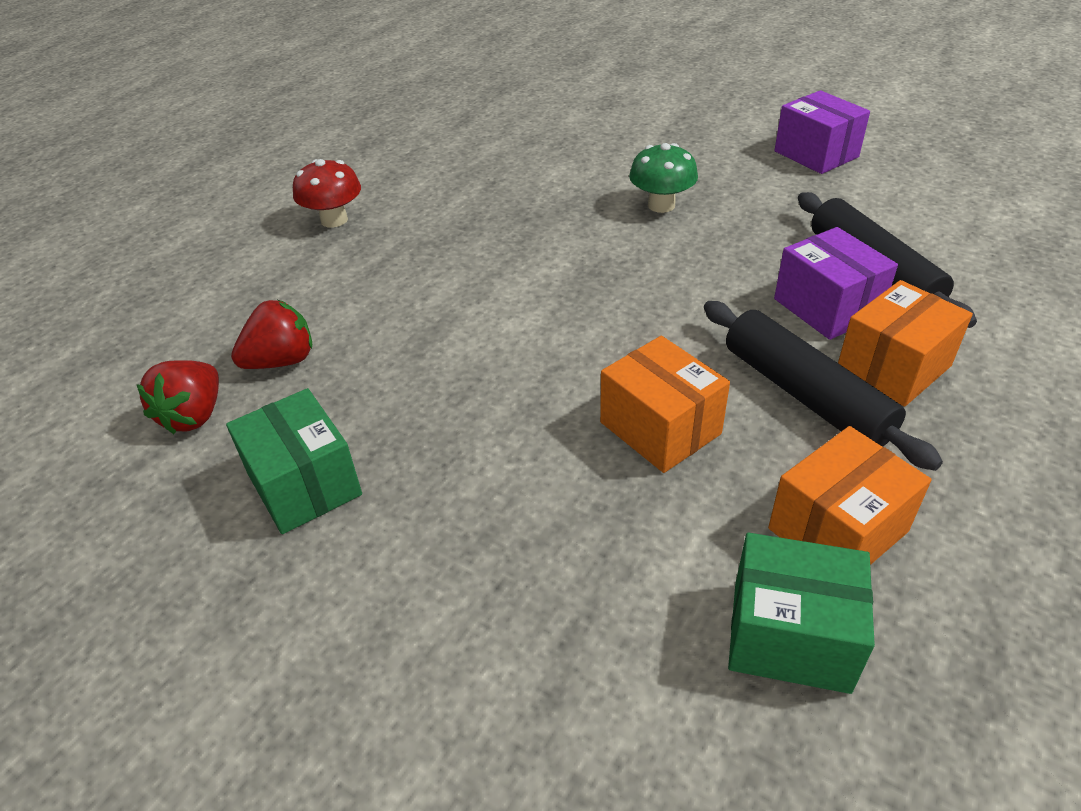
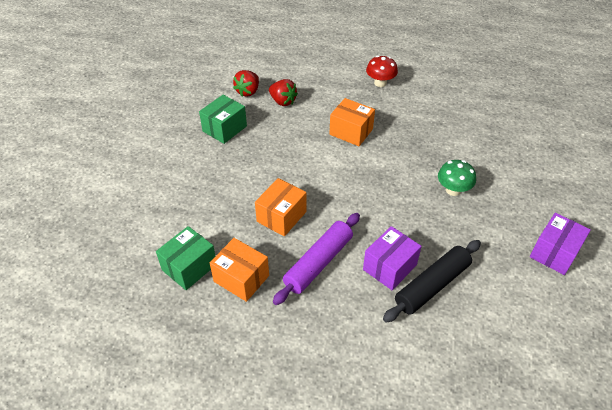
camera: 70 degrees right, 5 degrees up
(194, 415) = (248, 91): red strawberry -> red strawberry turned 60 degrees counterclockwise
(790, 635) = (189, 267): green box -> green box turned 45 degrees clockwise
(805, 395) = (318, 263): black rolling pin -> purple rolling pin
(893, 367) = (350, 296): orange box -> orange box (351, 132)

